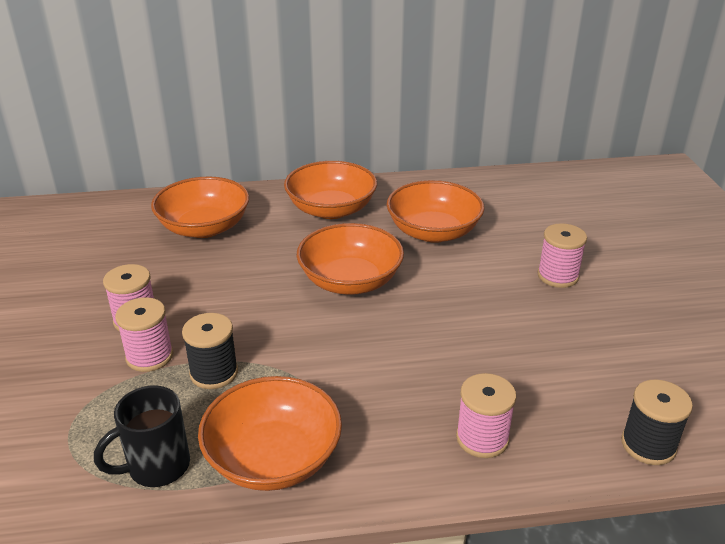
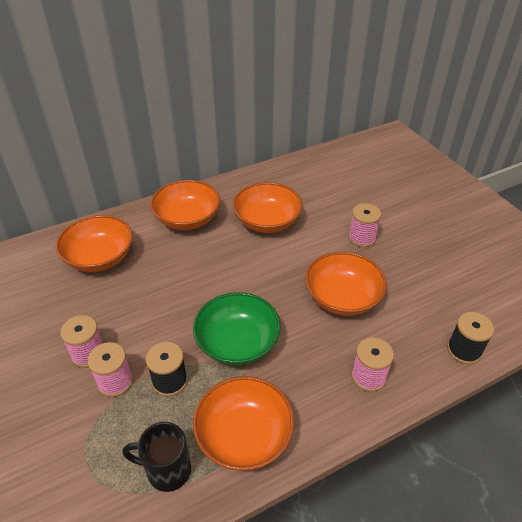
camera: 20 degrees left, 10 degrees up
(157, 466) = (167, 470): black mug -> black mug turned 60 degrees clockwise
(321, 353) = (237, 343): none -> green bowl
(350, 281) = (229, 277): orange bowl -> orange bowl (342, 298)

